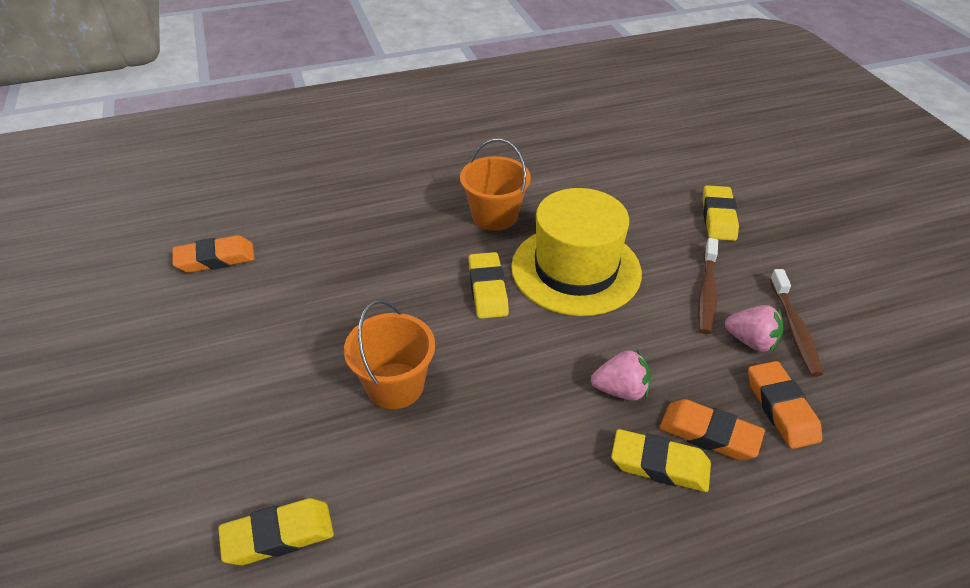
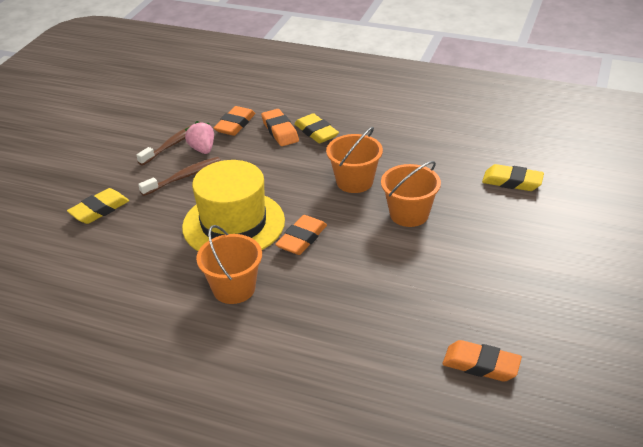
camera: 140 degrees left, 5 degrees down
(488, 289) = (301, 239): yellow eraser -> orange eraser
(508, 399) = (354, 181): none -> orange bucket
(620, 390) = (295, 161): pink strawberry -> none

